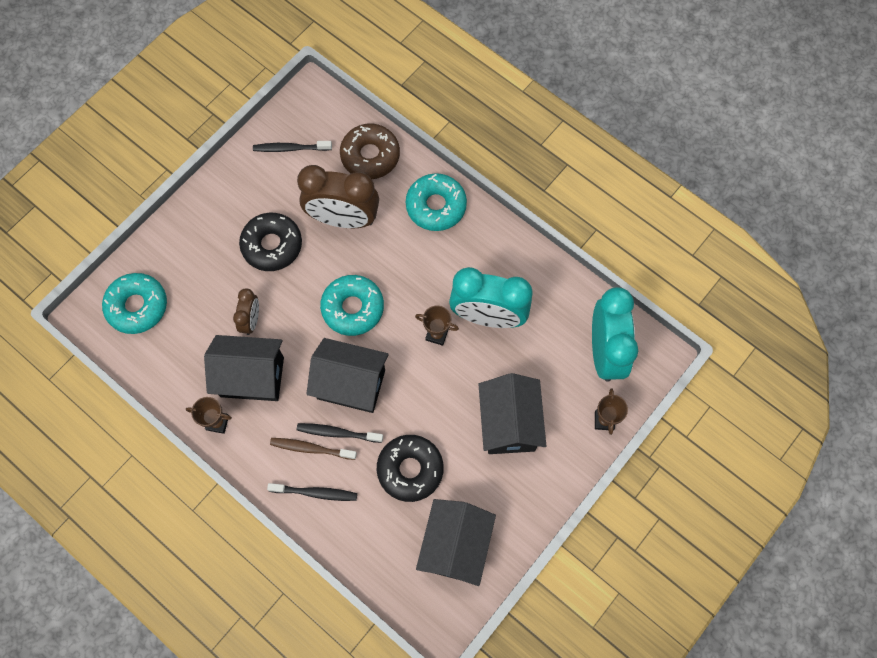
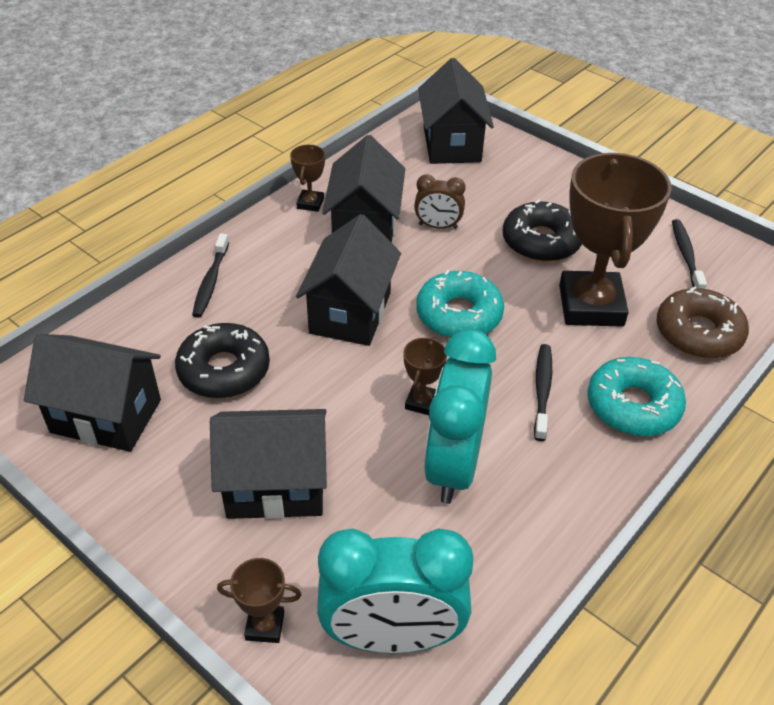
camera: 90 degrees right, 25 degrees down
(137, 306) = (451, 144): turquoise donut -> black house
(311, 448) = (268, 277): brown toothbrush -> none
(337, 433) = (285, 301): black toothbrush -> black toothbrush (542, 390)
(343, 219) = (591, 305): brown clock -> brown trophy

